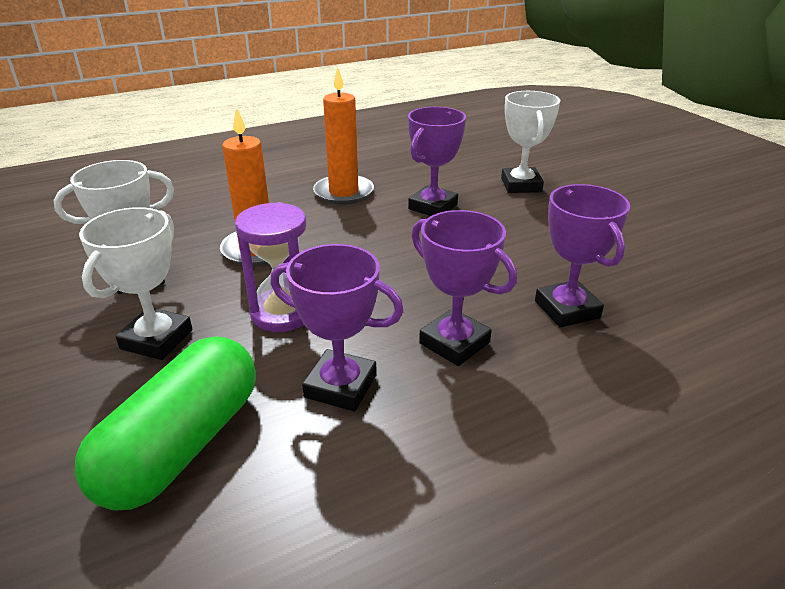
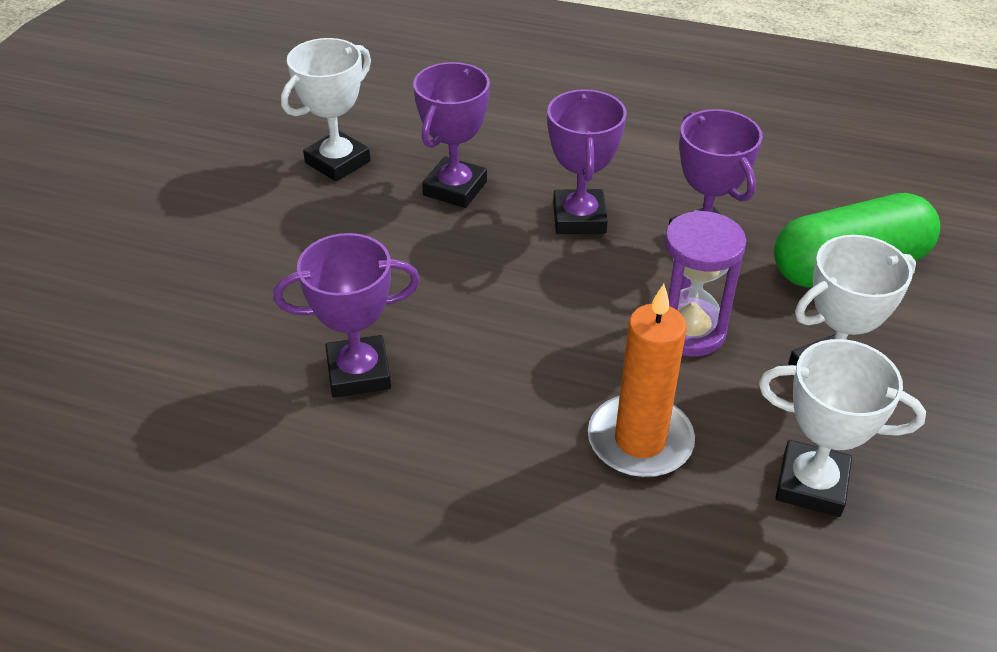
camera: 135 degrees left, 10 degrees up
(343, 192) = (417, 485): orange candle -> none
(521, 185) = (204, 335): white trophy -> white trophy (337, 162)

